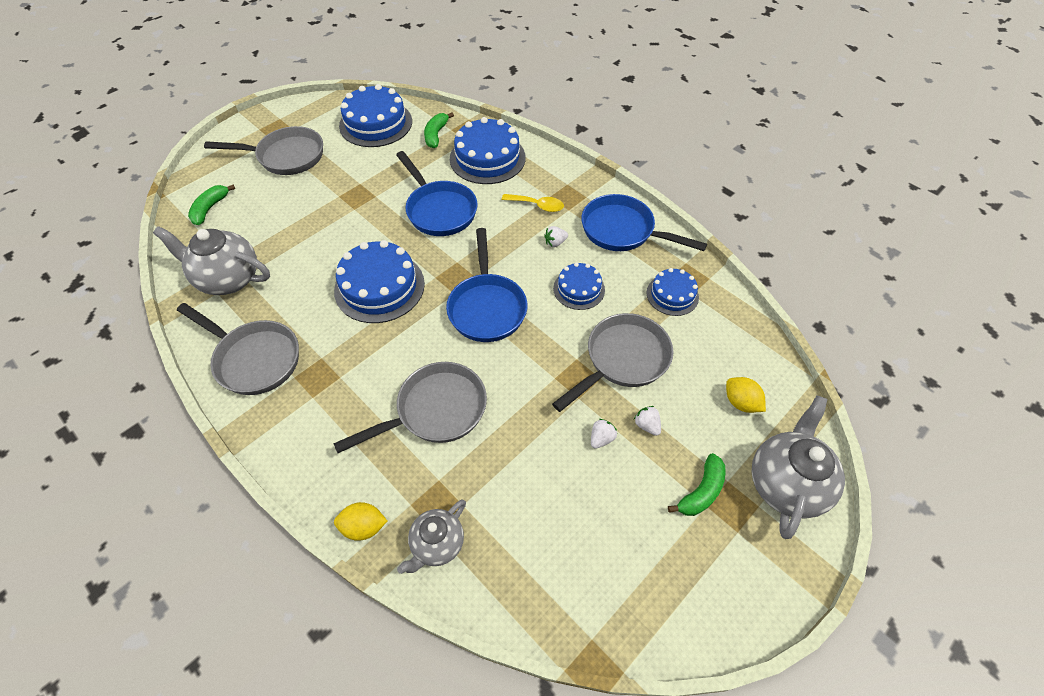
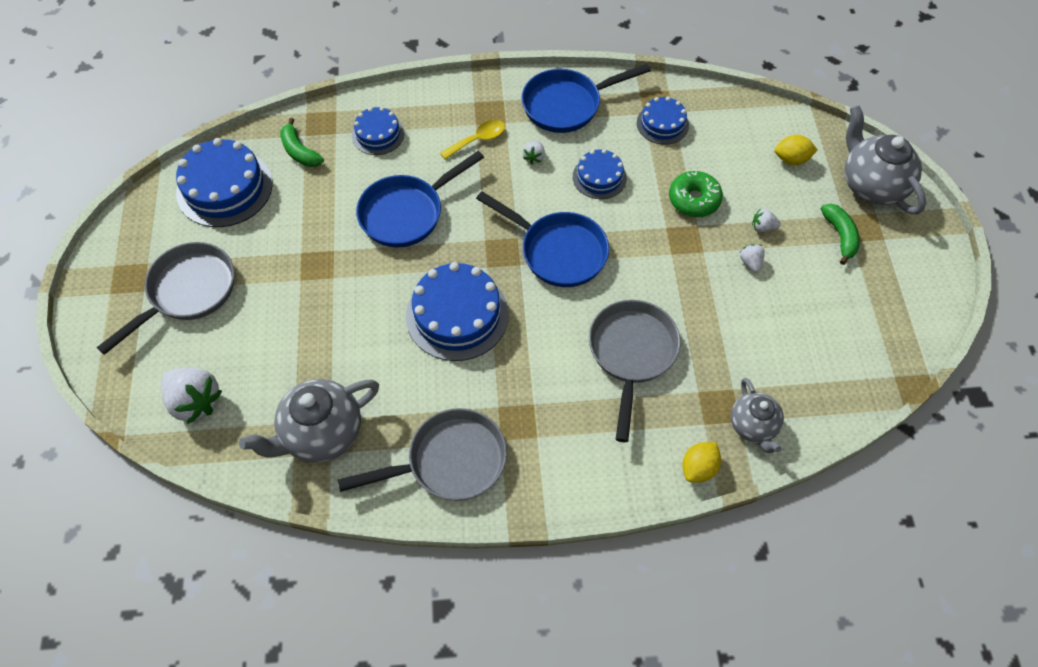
camera: 50 degrees left, 5 degrees up
(210, 208) = (195, 402): green banana -> white strawberry
(439, 210) = (407, 213): blue pan -> blue pan turned 135 degrees clockwise
(487, 158) = (378, 134): blue cake -> blue cake, size x0.57
(622, 360) = (694, 199): grey pan -> green donut

